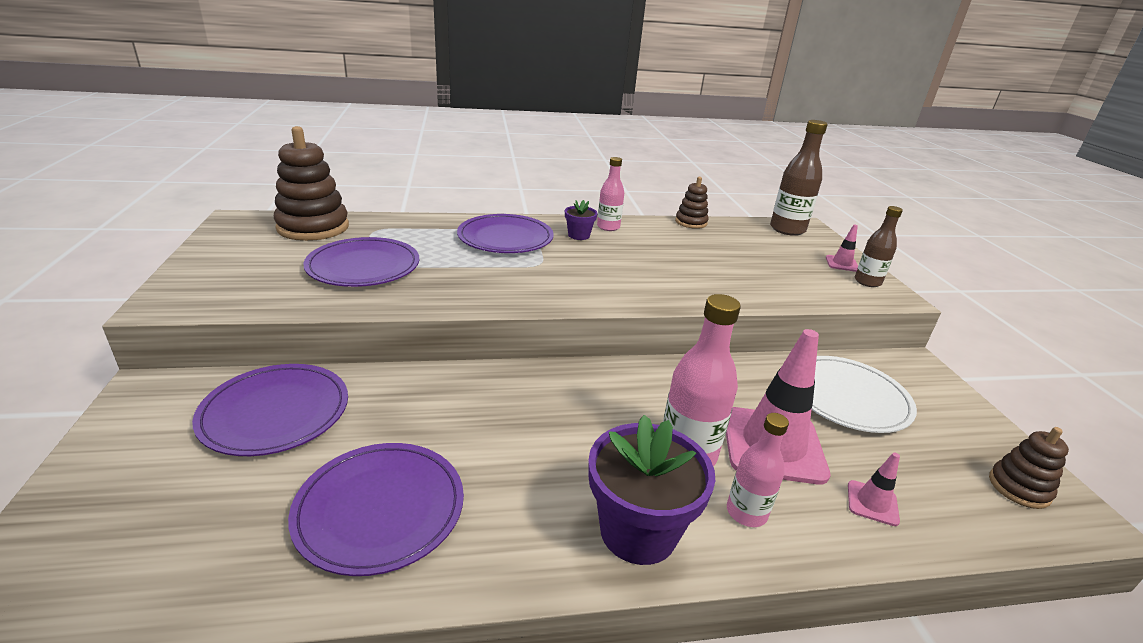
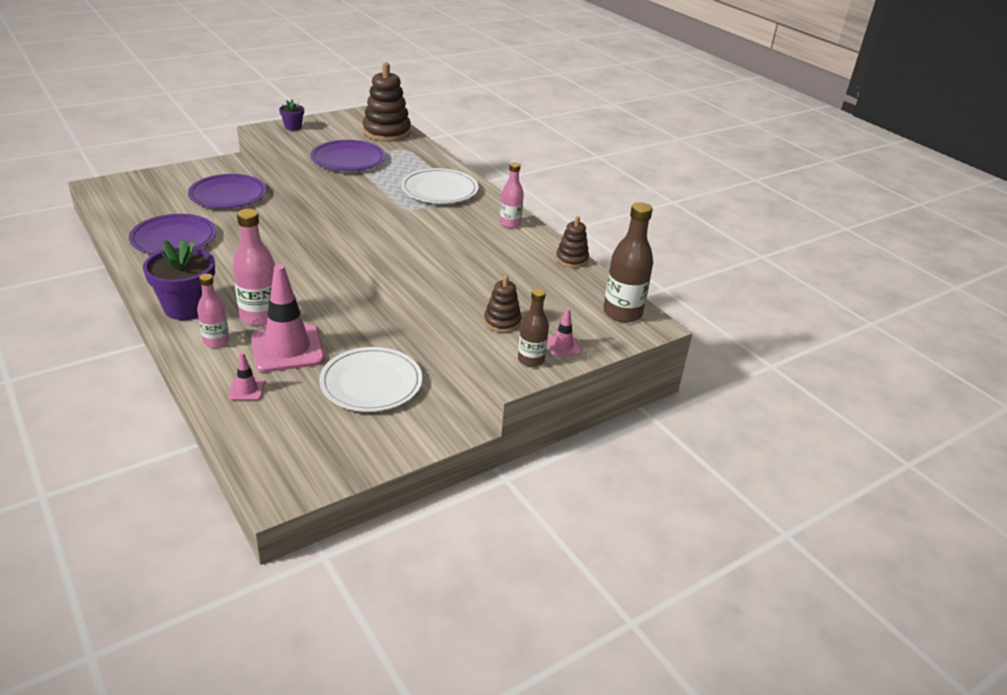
camera: 65 degrees right, 5 degrees up
(505, 238) = (439, 190): purple plate -> white plate
(579, 235) = (477, 214): purple flower pot -> purple flower pot (293, 127)
(1019, 488) = (297, 463): brown stacking toy -> brown stacking toy (502, 322)

